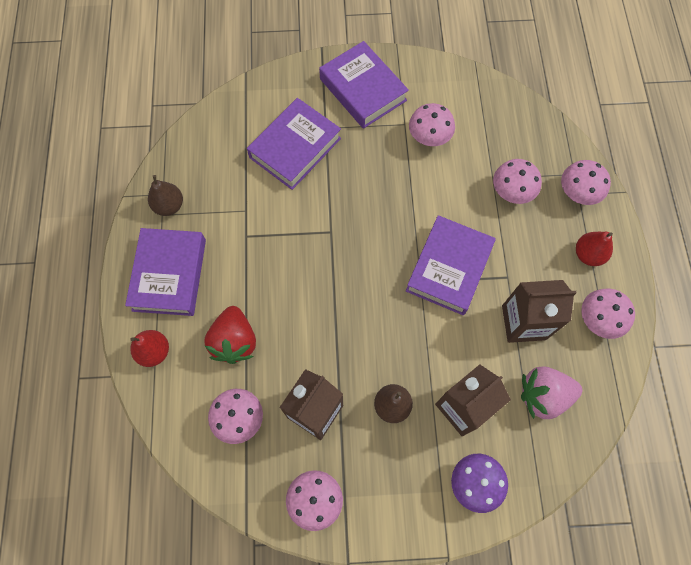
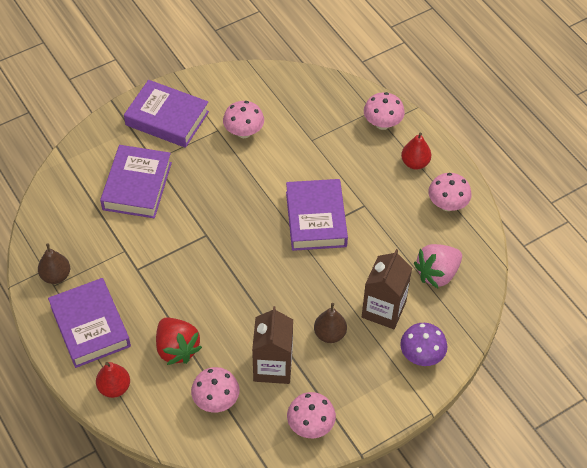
camera: 30 degrees left, 15 degrees down
(511, 193) = (332, 144): pink mushroom -> none
(523, 322) = (394, 231): brown carton -> none

